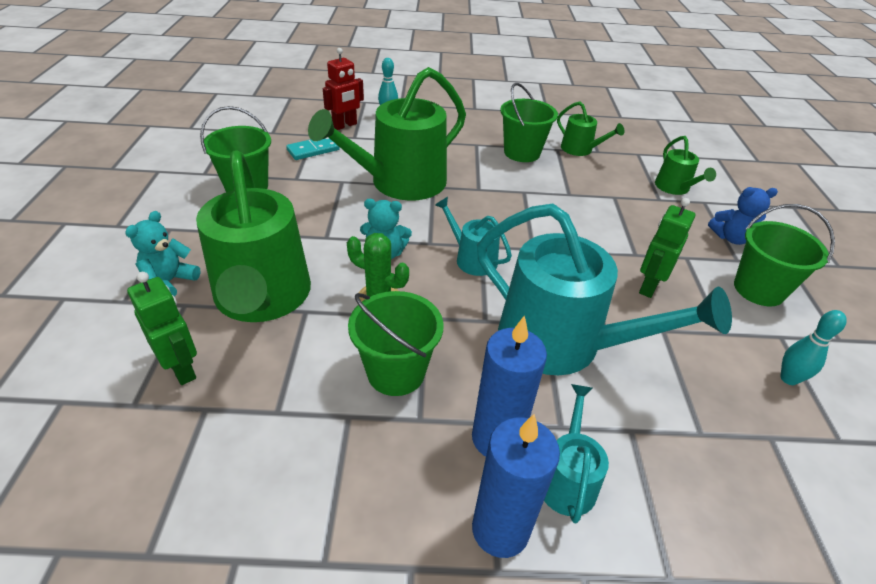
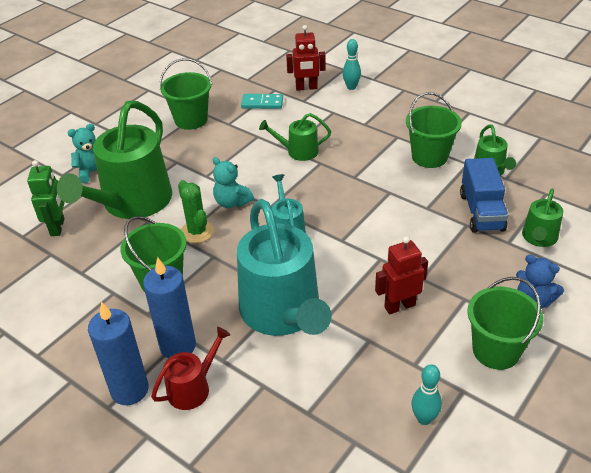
camera: 40 degrees right, 0 degrees up
(400, 183) = (298, 151): green watering can -> green watering can, size x0.47
(567, 478) = (193, 388): turquoise watering can -> red watering can
(612, 183) = (481, 212): none -> blue truck
(648, 286) = (399, 306): green robot -> red robot

